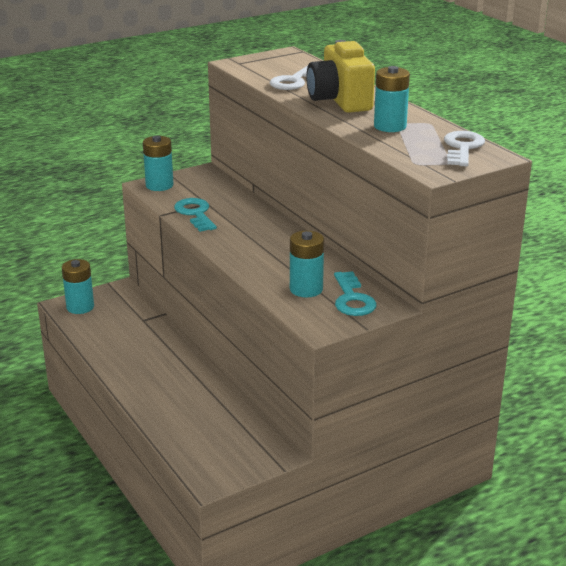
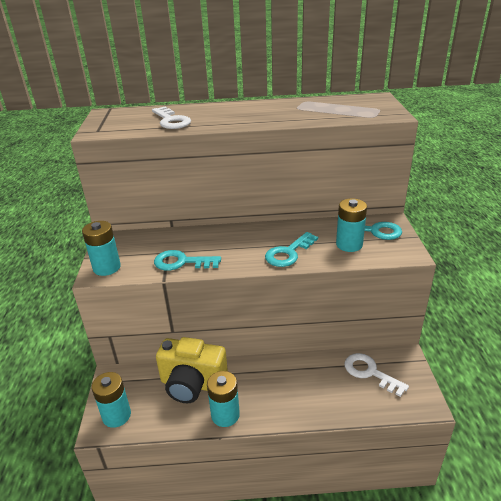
camera: 60 degrees left, 5 degrees up
(258, 260) = (288, 253): none -> turquoise key
(340, 101) = (233, 115): yellow camera -> yellow camera (192, 384)
(390, 126) = (300, 111): turquoise battery -> turquoise battery (225, 415)
(462, 148) = (358, 101): white key -> white key (370, 372)

